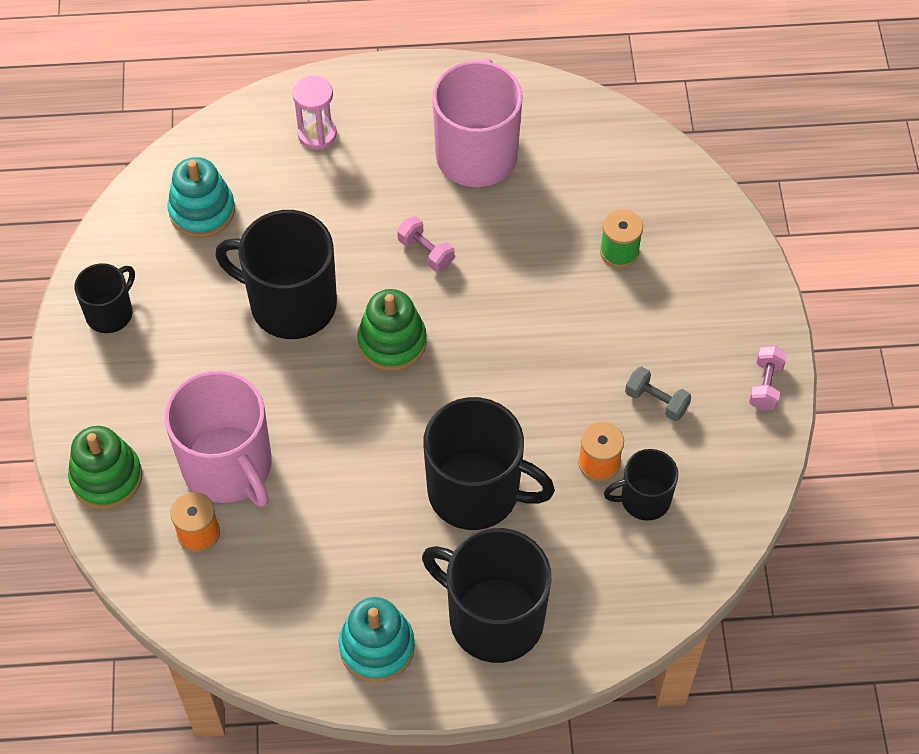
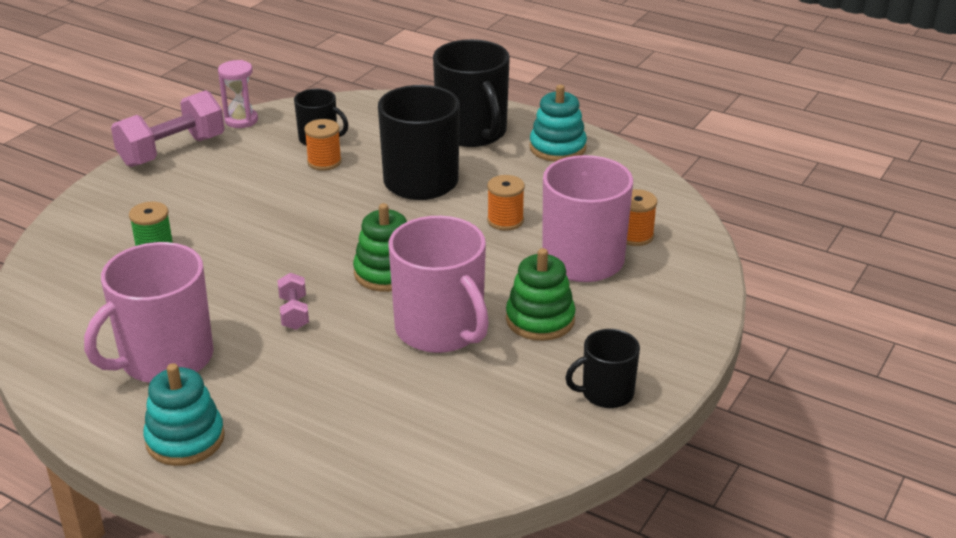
camera: 145 degrees left, 25 degrees down
(106, 477) = (686, 291): green stacking toy -> green stacking toy (540, 320)
(202, 211) = (453, 433): turquoise stacking toy -> turquoise stacking toy (185, 439)
(291, 304) = (441, 329): black mug -> pink mug
(317, 134) = (280, 445): pink hourglass -> pink hourglass (241, 120)
(341, 479) = (505, 221): none -> orange spool
(656, 401) = (248, 171): grey dumbbell -> none
(765, 385) = (172, 151): pink dumbbell -> pink dumbbell, size x2.04

